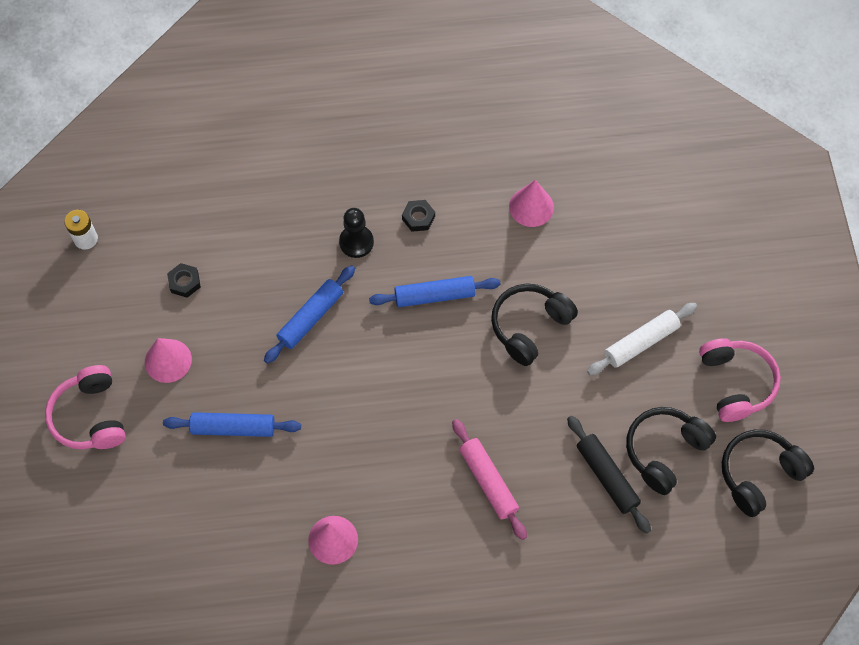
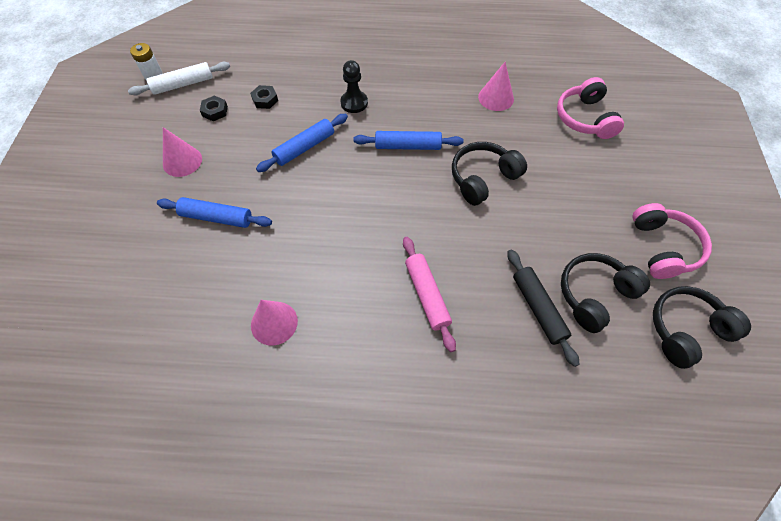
camera: 10 degrees right, 5 degrees down
(90, 416) = (105, 192): pink headphones -> pink headphones (585, 118)
(418, 218) = (406, 94): black nut -> black nut (265, 100)
(641, 342) = (578, 204): white rolling pin -> white rolling pin (183, 84)

